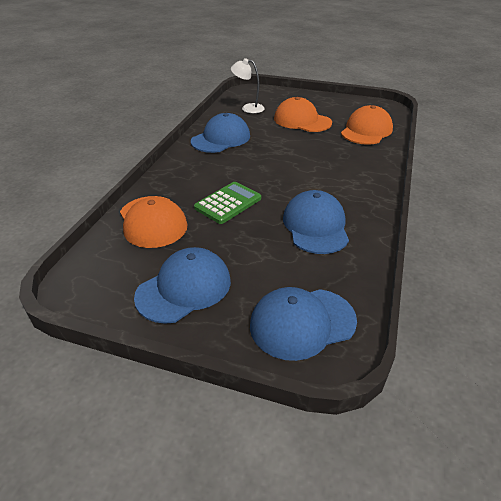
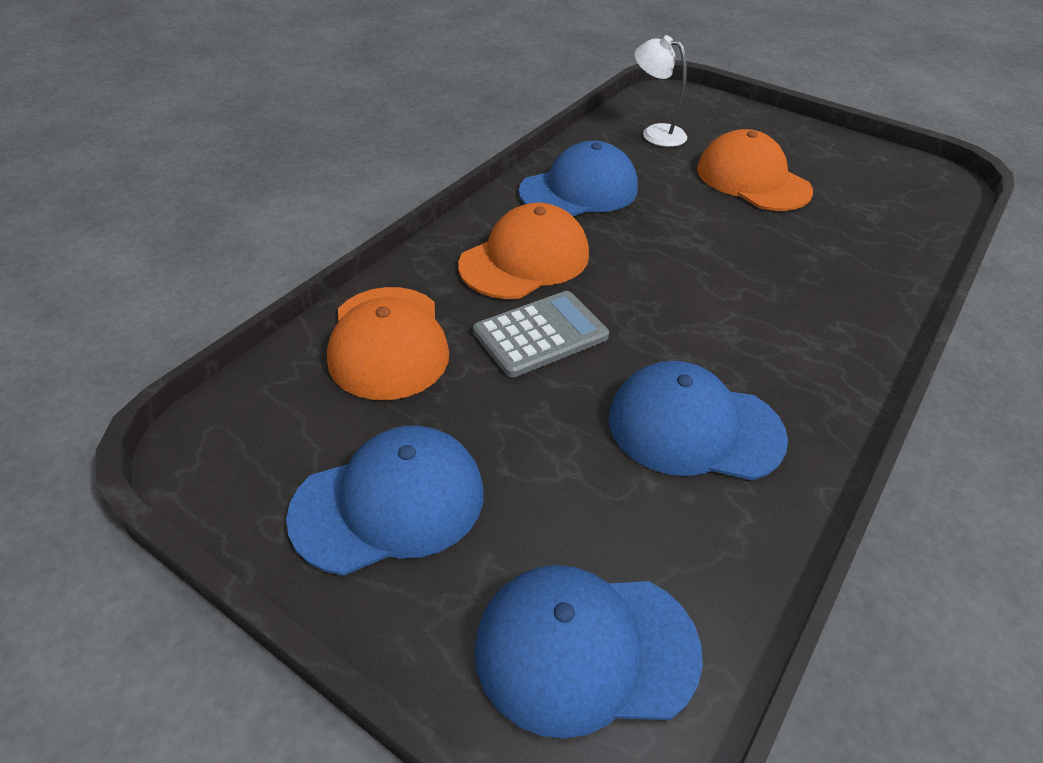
camera: 15 degrees right, 5 degrees up
(228, 203) = (540, 334): green calculator -> grey calculator
(315, 226) = (694, 427): blue cap -> blue cap turned 90 degrees counterclockwise
(366, 131) = (880, 227): orange cap -> orange cap (525, 260)

